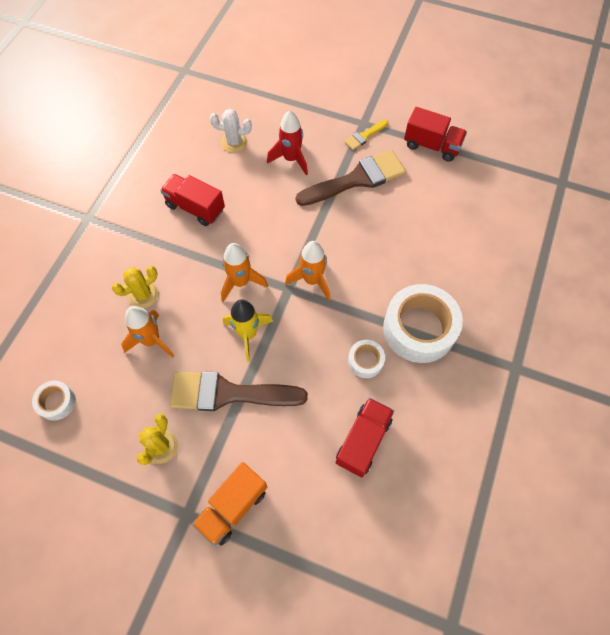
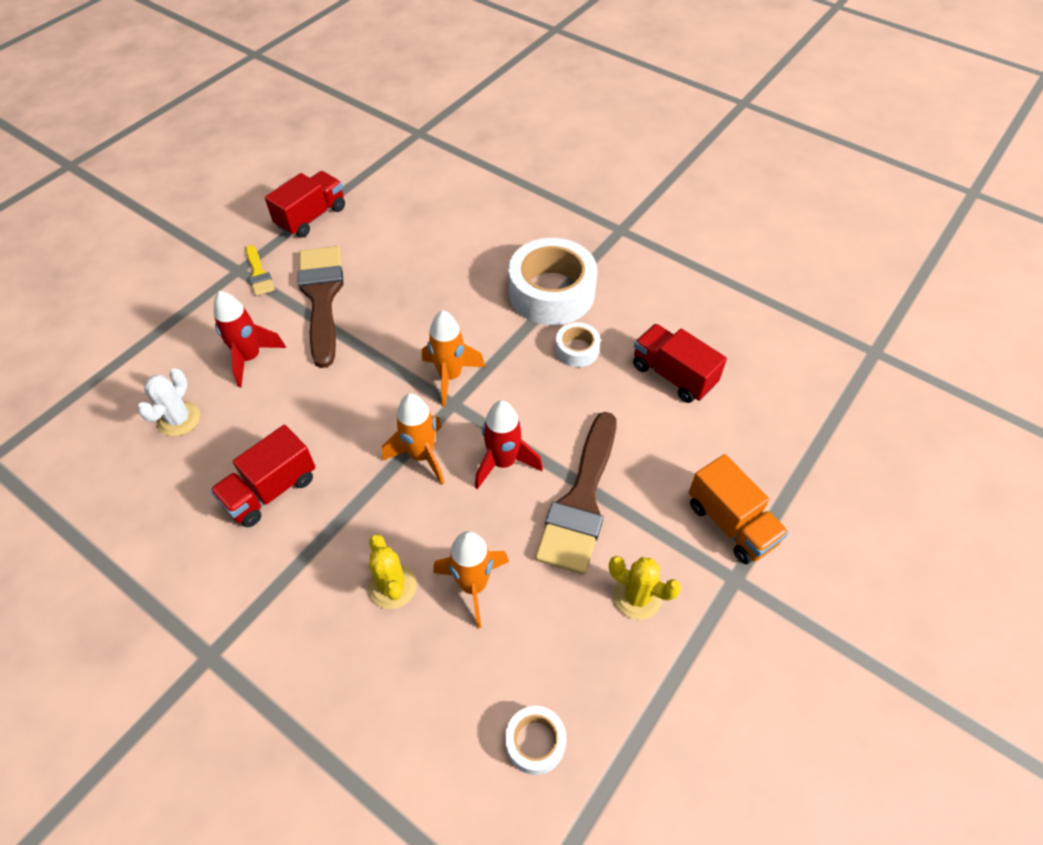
camera: 75 degrees left, 10 degrees down
(248, 334) = (503, 462): yellow rocket -> red rocket

